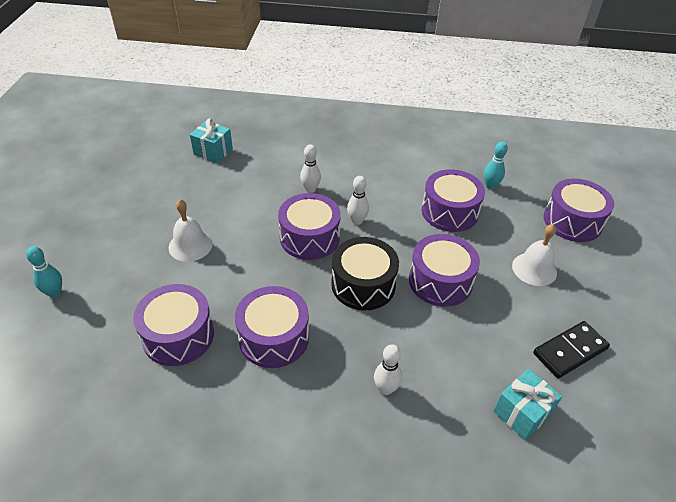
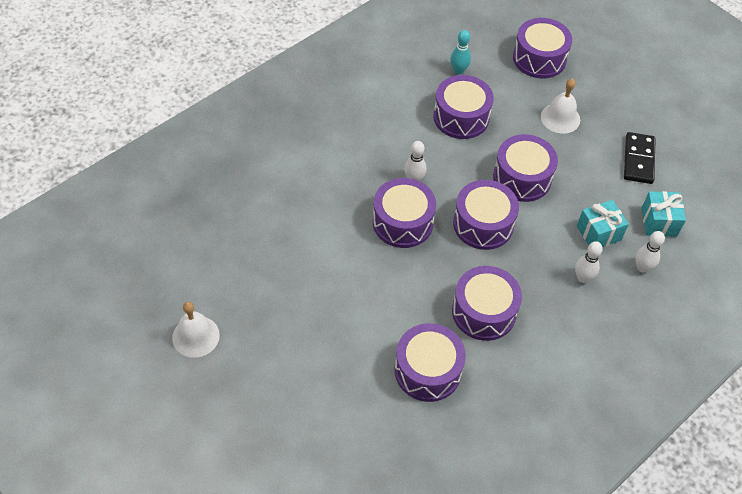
camera: 50 degrees left, 10 degrees up
(55, 293) = (298, 433): turquoise bowling pin -> none
(190, 245) = (333, 307): white bell -> white bell (196, 336)
(213, 152) = (219, 217): turquoise gift -> turquoise gift (598, 233)
(310, 189) = (345, 182): white bowling pin -> white bowling pin (642, 267)
(363, 284) = (483, 224): black drum -> purple drum

